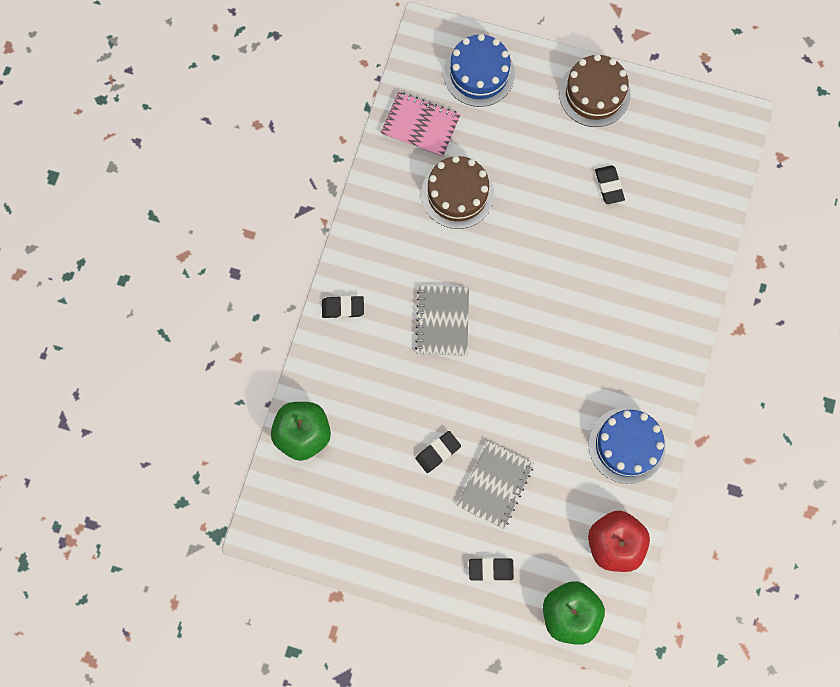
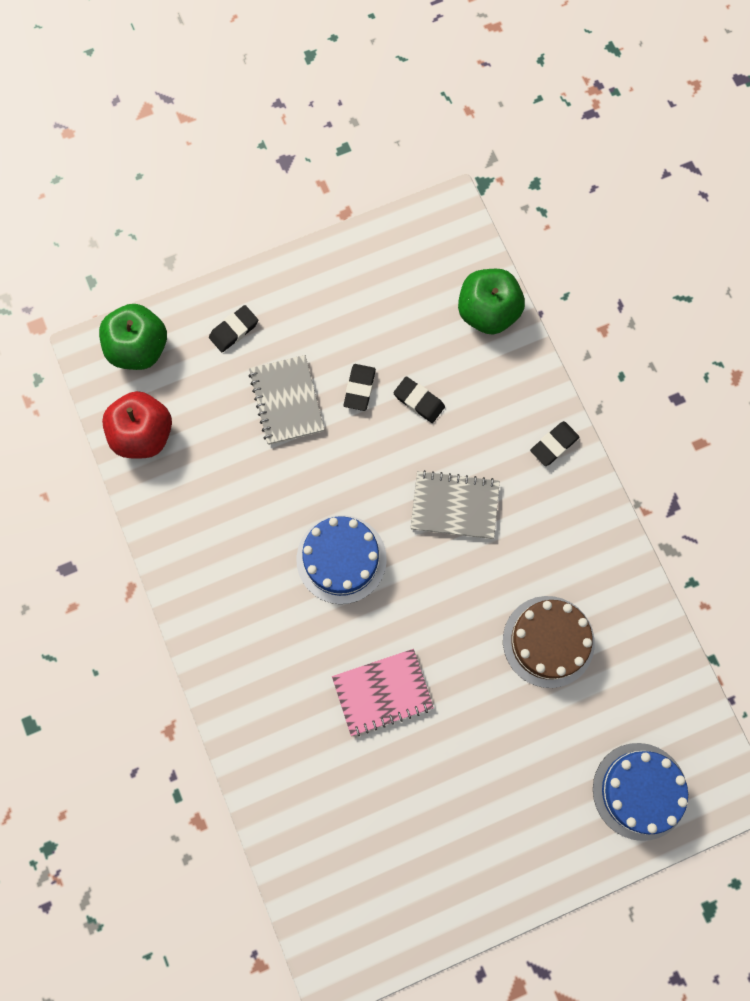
camera: 140 degrees right, 0 degrees up
(420, 125) = (645, 683): pink notebook -> pink notebook (382, 692)
(442, 321) = (454, 506): grey notebook -> grey notebook turned 45 degrees counterclockwise
(594, 93) = (506, 871): brown cake -> none
(609, 186) = (410, 776): black eraser -> black eraser (419, 401)
(626, 445) = (196, 529): blue cake -> blue cake (341, 559)

